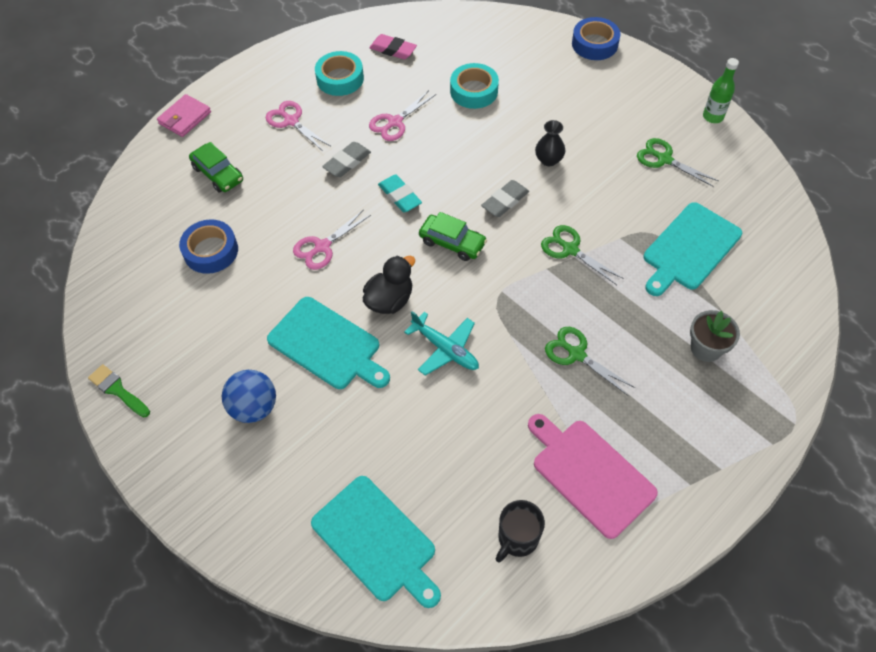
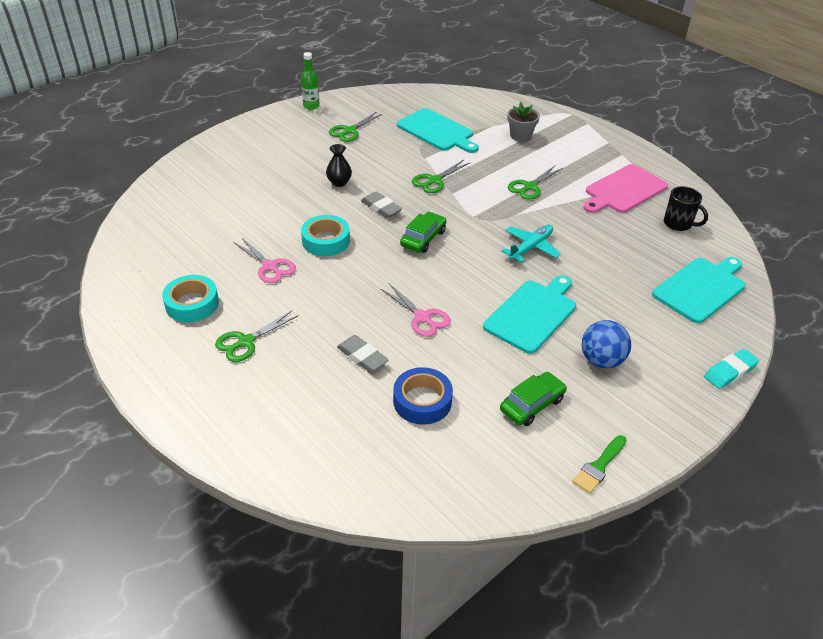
camera: 90 degrees left, 15 degrees down
(185, 118) = (211, 438): pink wallet -> none
(218, 174) = (312, 401): green car -> green car (532, 405)
(291, 121) = (246, 342): pink scissors -> green scissors
(347, 162) = (316, 300): grey eraser -> grey eraser (362, 357)
(390, 300) = (484, 276): black duck -> none
(393, 50) = (163, 265): pink eraser -> none
(400, 196) = (366, 266): turquoise eraser -> turquoise eraser (730, 372)
(474, 91) = (243, 216): turquoise tape -> turquoise tape (326, 241)
(594, 44) = (208, 147): blue tape -> none

